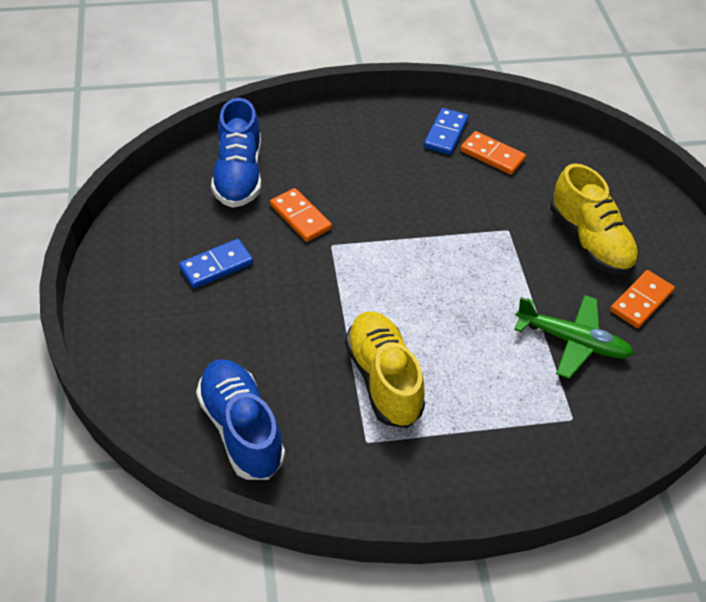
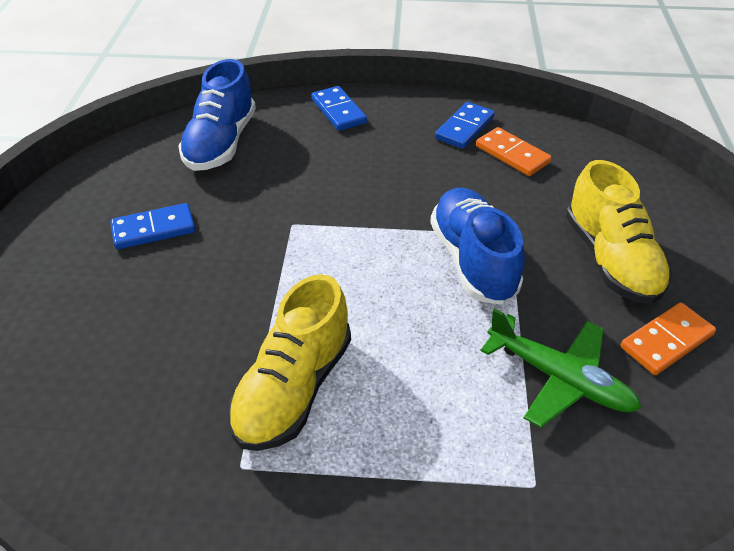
camera: 15 degrees right, 5 degrees down
(241, 429) = (90, 422): blue shoe -> blue shoe (473, 260)
(300, 217) = (269, 191): orange domino -> none
(331, 129) = (338, 111): none -> blue domino
(383, 379) = (293, 388): yellow shoe -> yellow shoe turned 150 degrees counterclockwise

